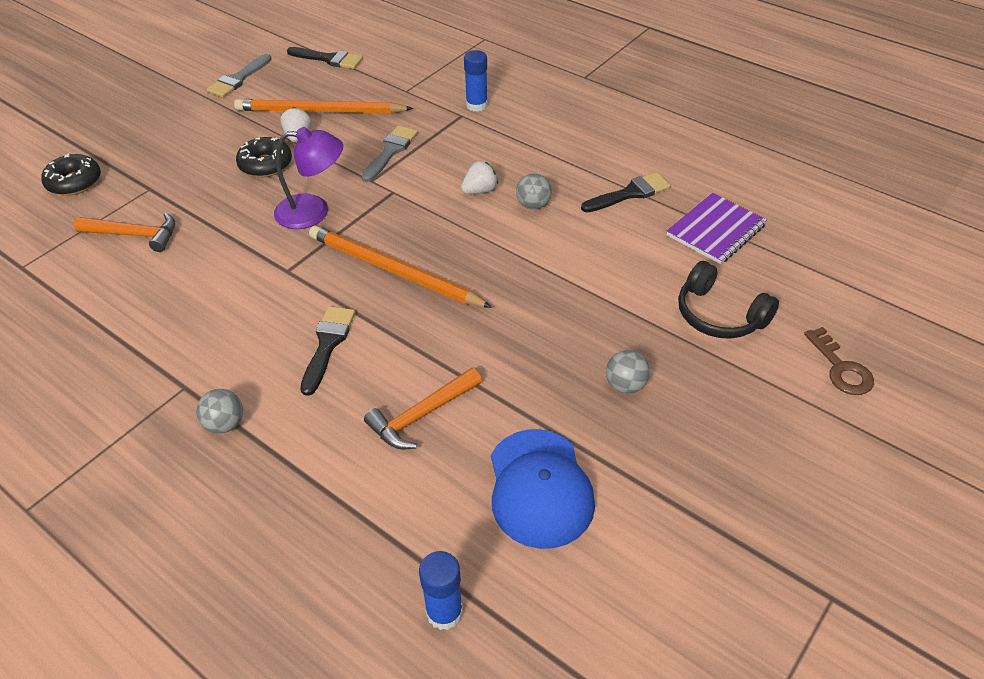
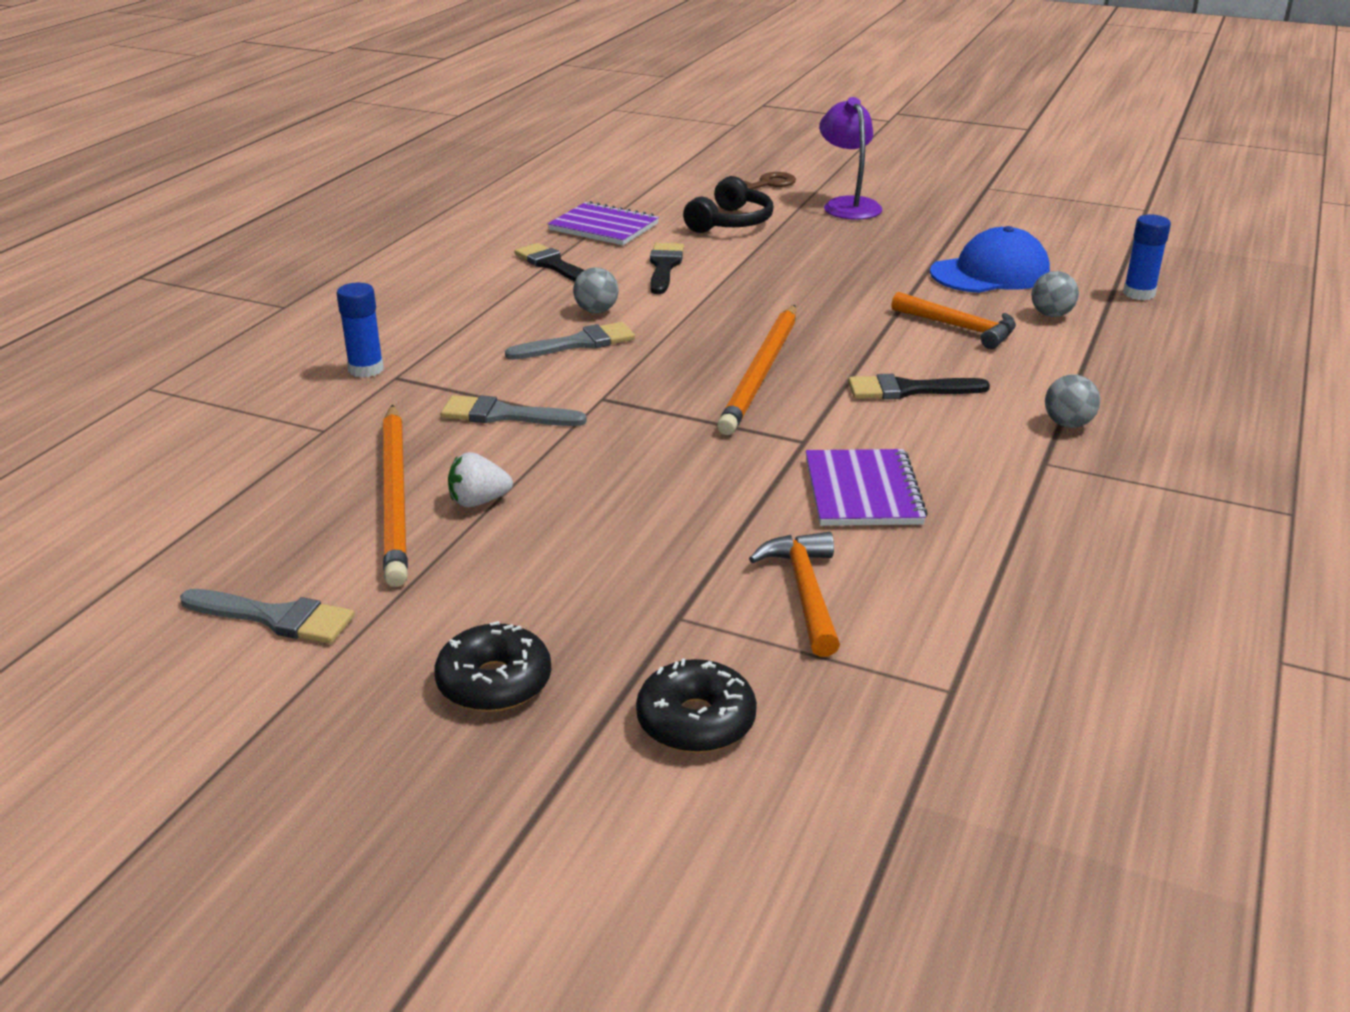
camera: 105 degrees left, 15 degrees down
(211, 282) = (863, 491): none -> purple notebook
(265, 165) = (569, 513): black donut -> black donut (494, 682)
(313, 212) = (672, 447): purple lamp -> purple lamp (848, 205)
(329, 59) = (201, 525): black brush -> black brush (664, 266)
(480, 190) = (578, 343): white strawberry -> grey brush
(625, 385) = (847, 251): grey ball -> grey ball (1051, 315)

